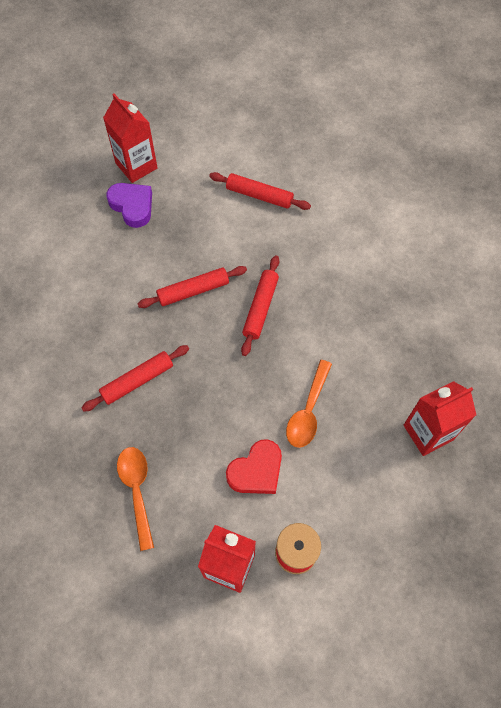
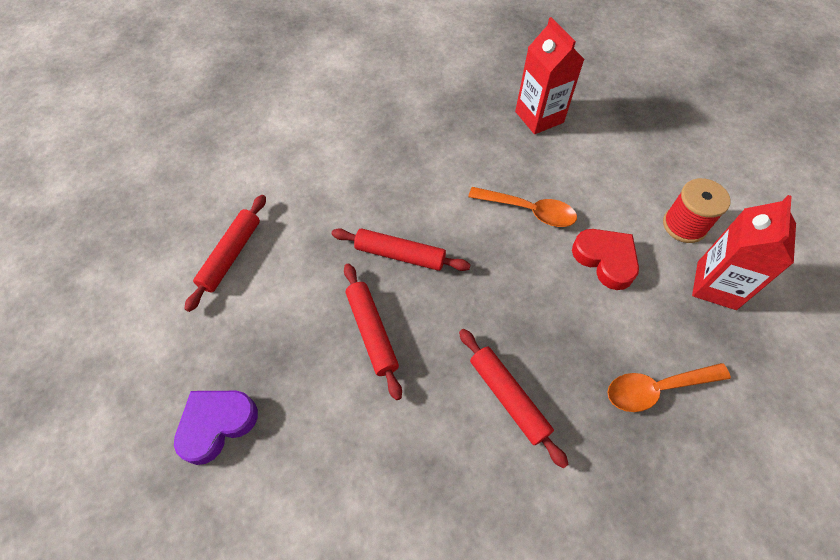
camera: 90 degrees left, 5 degrees down
(136, 166) = (138, 423): red carton -> none

